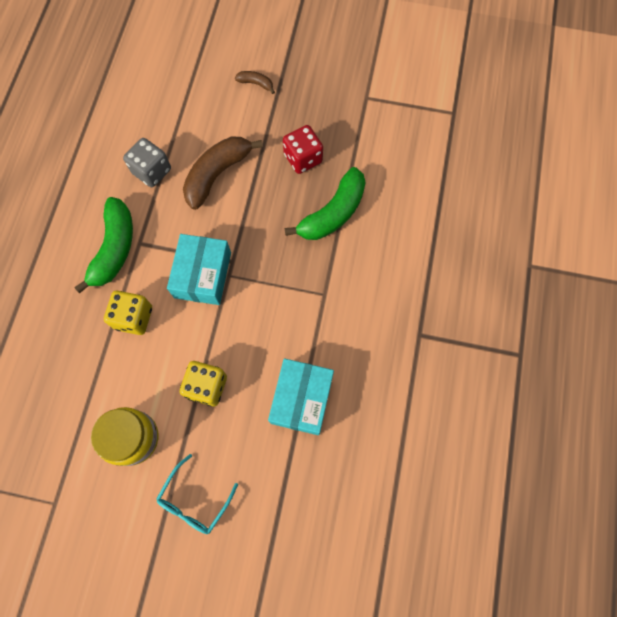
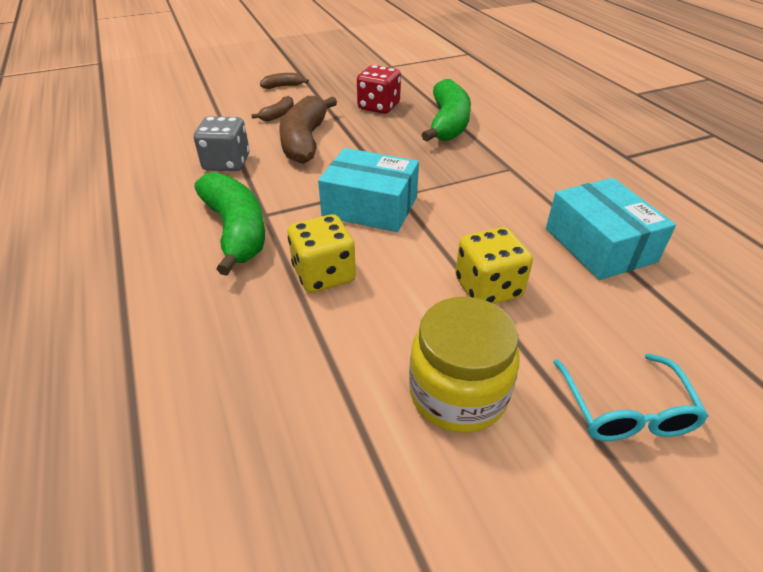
camera: 35 degrees left, 30 degrees down
(203, 275) = (370, 206): turquoise box -> turquoise box turned 45 degrees counterclockwise
(223, 127) = (278, 115): none -> brown banana

